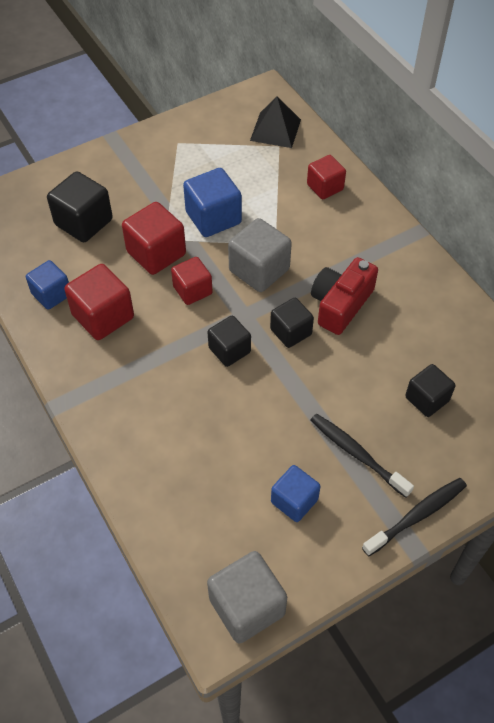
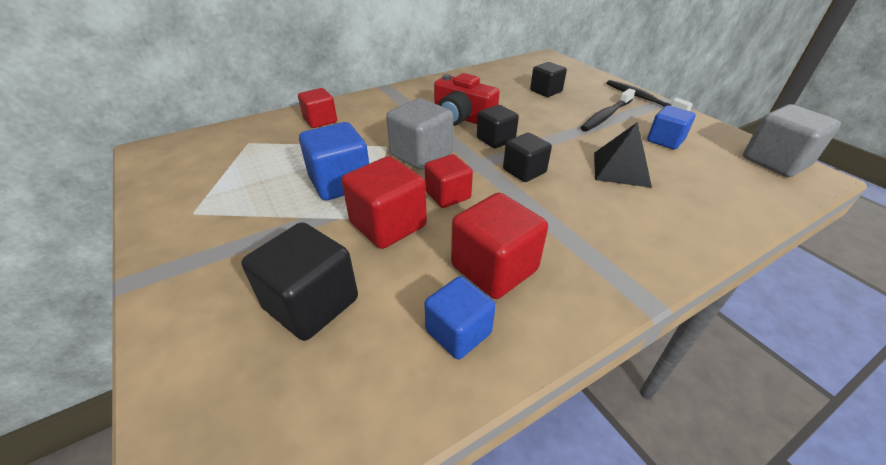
camera: 90 degrees left, 15 degrees down
(275, 130) = (220, 144): black pyramid -> black pyramid (621, 169)

